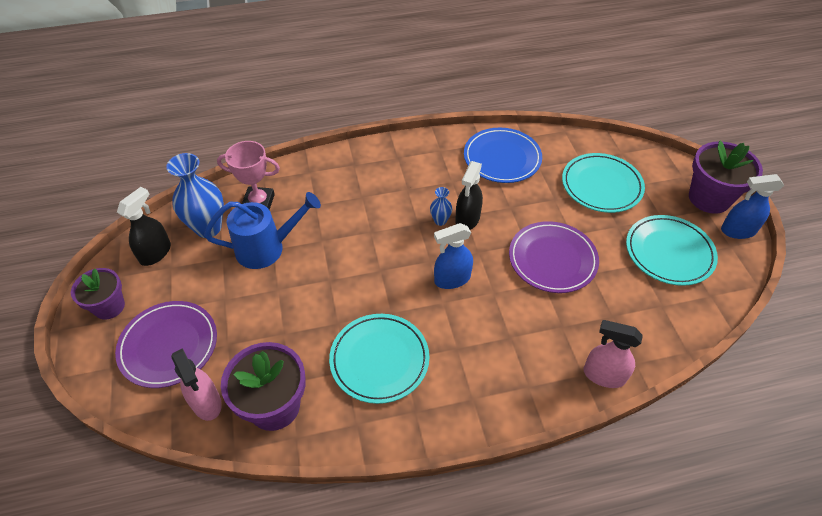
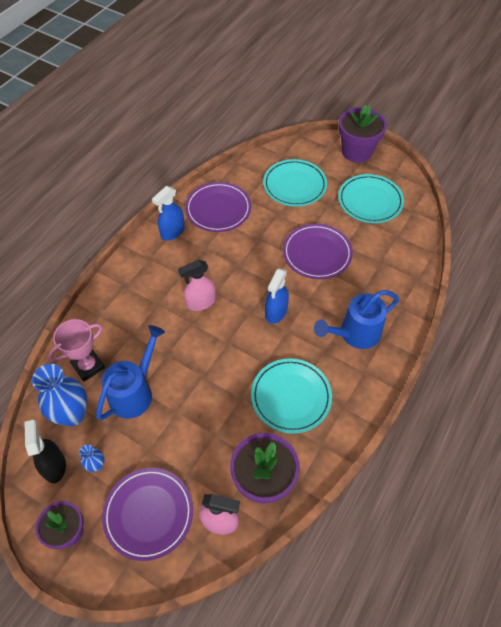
camera: 45 degrees left, 5 degrees up
(440, 221) = (227, 280): blue vase -> blue vase (96, 465)
(467, 219) = (242, 267): black spray bottle -> none
(502, 158) = (218, 209): blue plate -> purple plate
(504, 358) = (354, 334): none -> blue watering can
(603, 375) = (410, 299): pink spray bottle -> pink spray bottle (200, 302)
(737, 231) = (389, 162): blue spray bottle -> blue spray bottle (172, 232)

